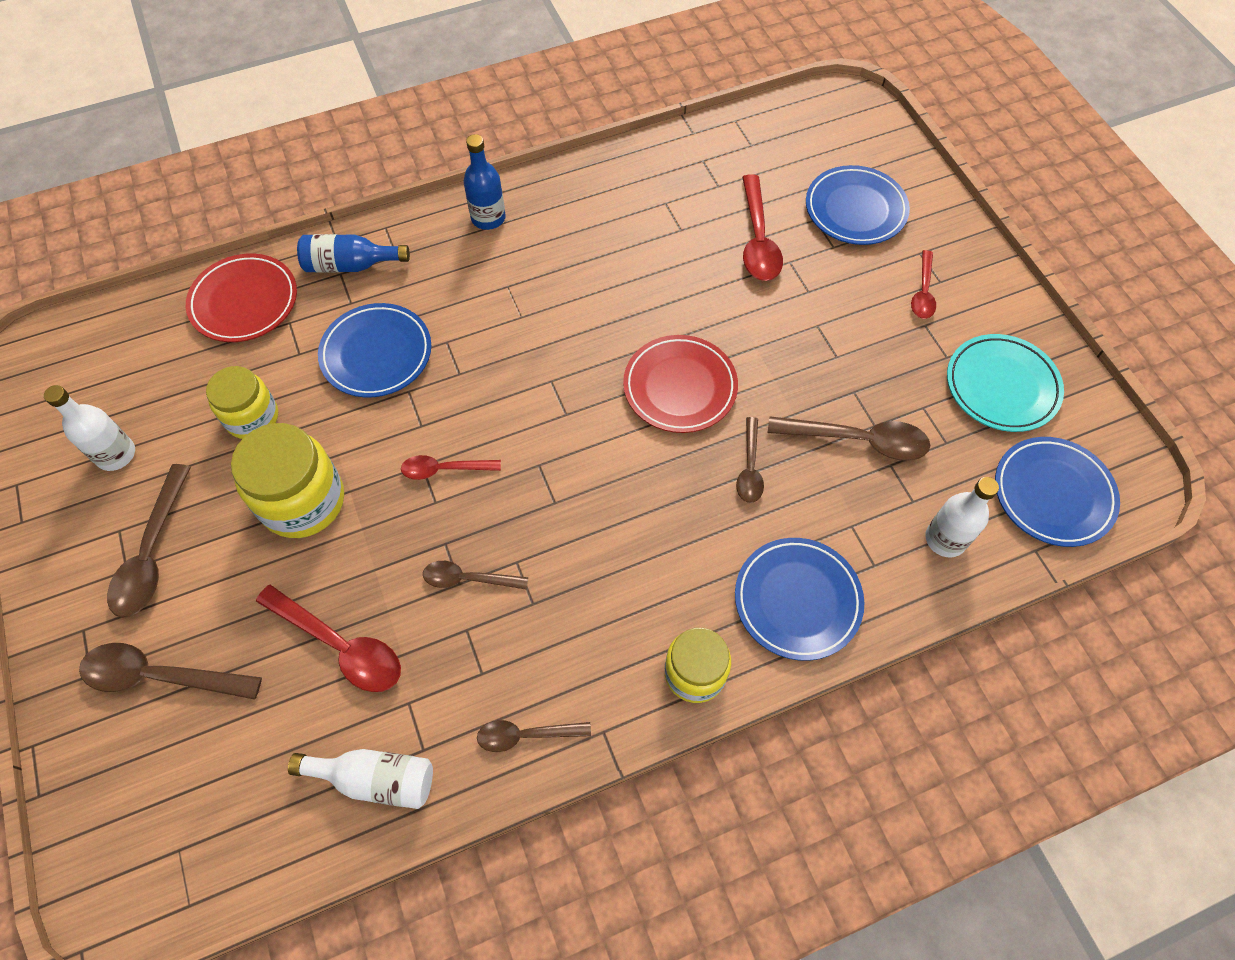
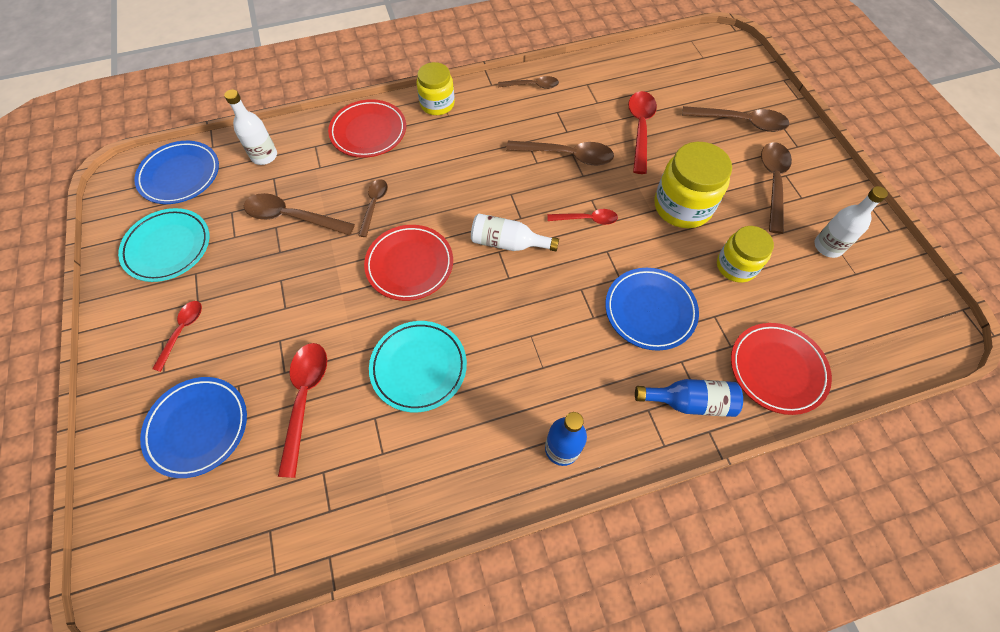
camera: 175 degrees left, 0 degrees up
(340, 645) = (640, 129): red spoon -> red spoon turned 60 degrees clockwise
(375, 779) = (610, 75): white bottle -> white bottle (508, 243)
(468, 579) = (567, 155): brown spoon -> brown spoon, size x1.63
(644, 276) = (419, 367): none -> turquoise plate
(797, 600) = (368, 132): blue plate -> red plate

